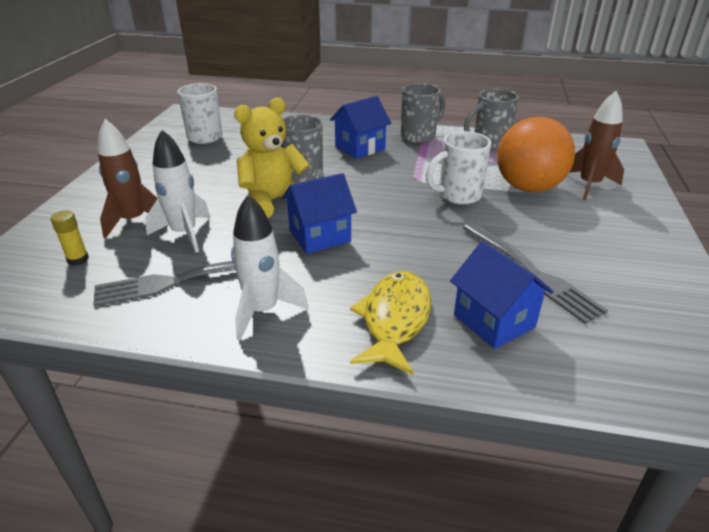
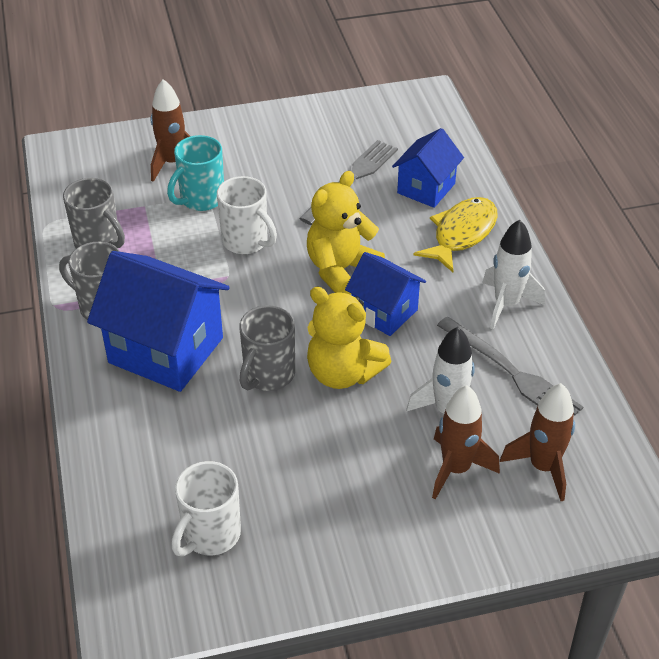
camera: 115 degrees left, 10 degrees up
(78, 259) = (543, 467): yellow glue stick -> brown rocket
(360, 148) = (166, 350): blue house -> blue house, size x1.69
(390, 229) = (341, 270): none -> yellow teddy bear
(394, 320) = (461, 234): yellow fish -> yellow fish turned 135 degrees clockwise
(528, 187) = (201, 199): orange ball -> turquoise mug

